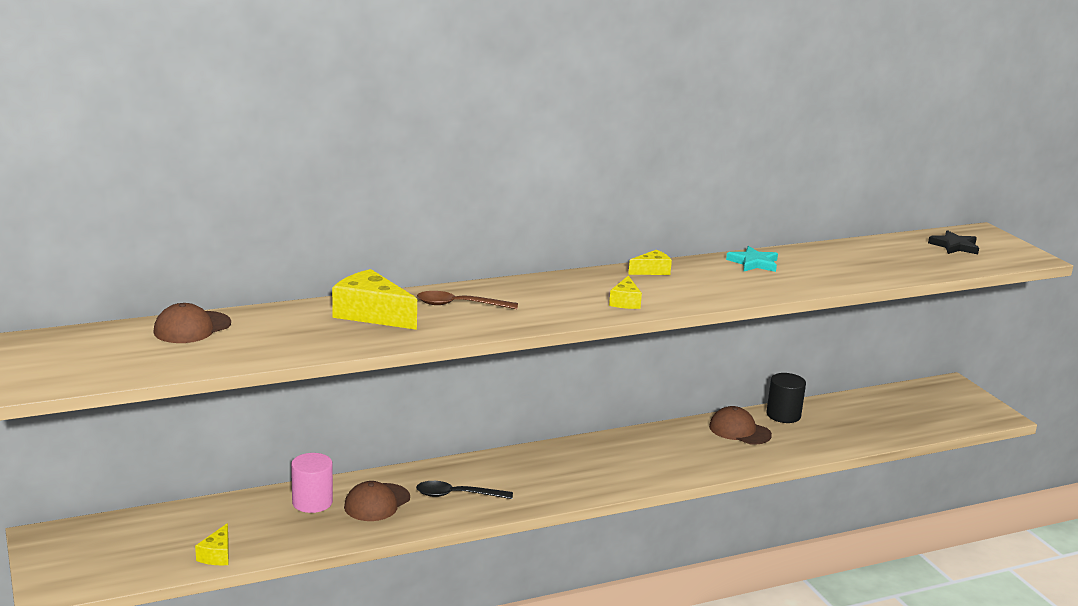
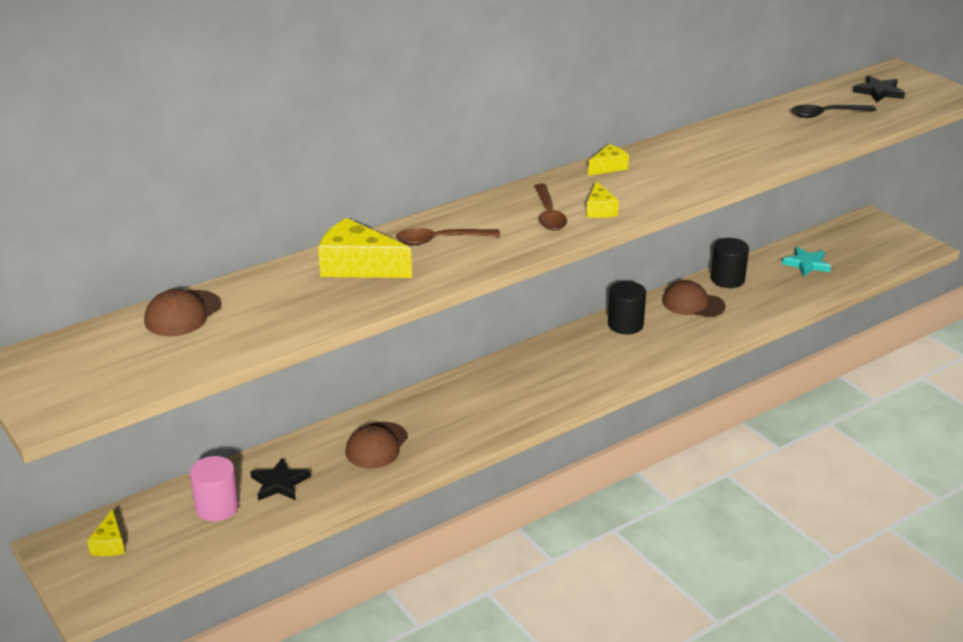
camera: 10 degrees left, 10 degrees up
(217, 555) = (242, 533): yellow cheese -> yellow cheese (110, 544)
(271, 519) = (279, 483): none -> black star
(312, 502) = (312, 456): pink cylinder -> pink cylinder (217, 507)
(457, 495) = (451, 423): black spoon -> black spoon (826, 114)
(574, 299) = (549, 214): none -> brown spoon
(664, 438) = (625, 325): none -> black cylinder
(753, 263) = (701, 142): turquoise star -> turquoise star (806, 264)

